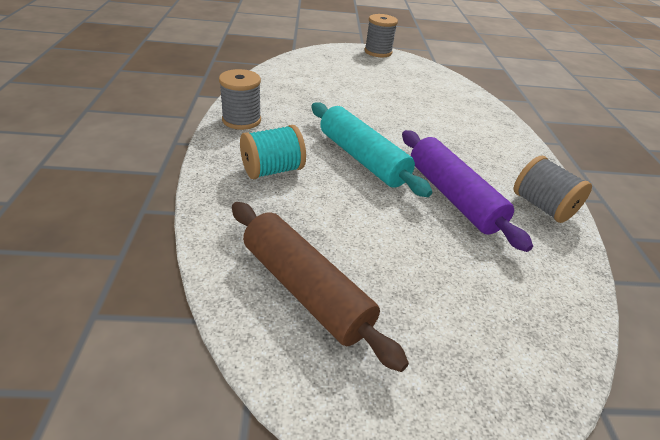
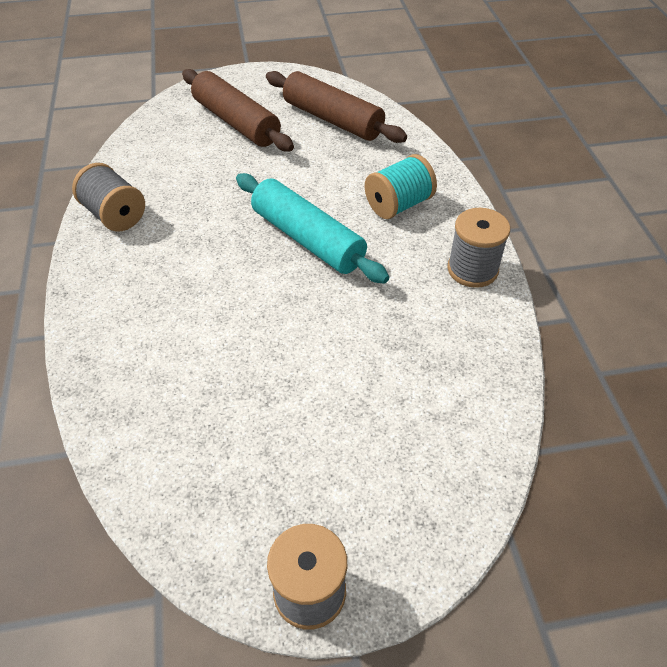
camera: 175 degrees right, 10 degrees up
(445, 310) = (236, 122): none -> brown rolling pin
(453, 196) = (209, 209): purple rolling pin -> none

